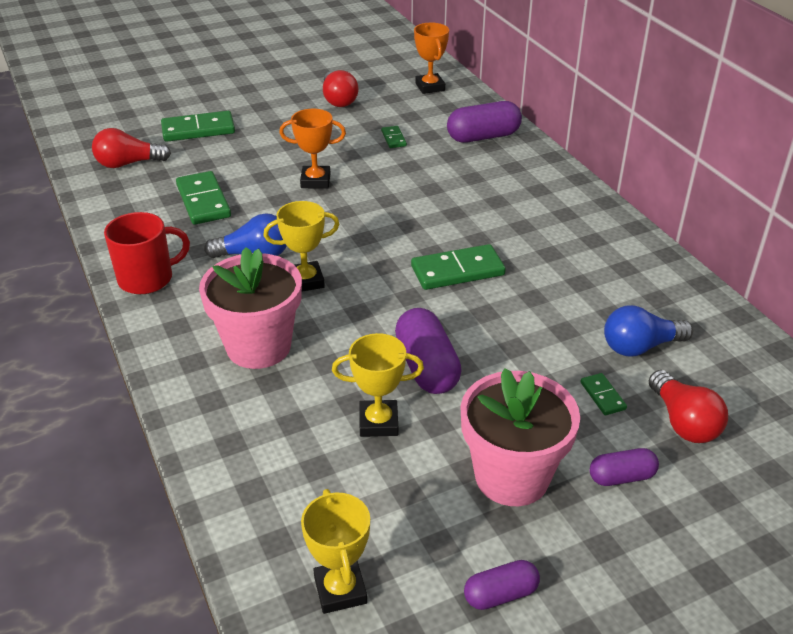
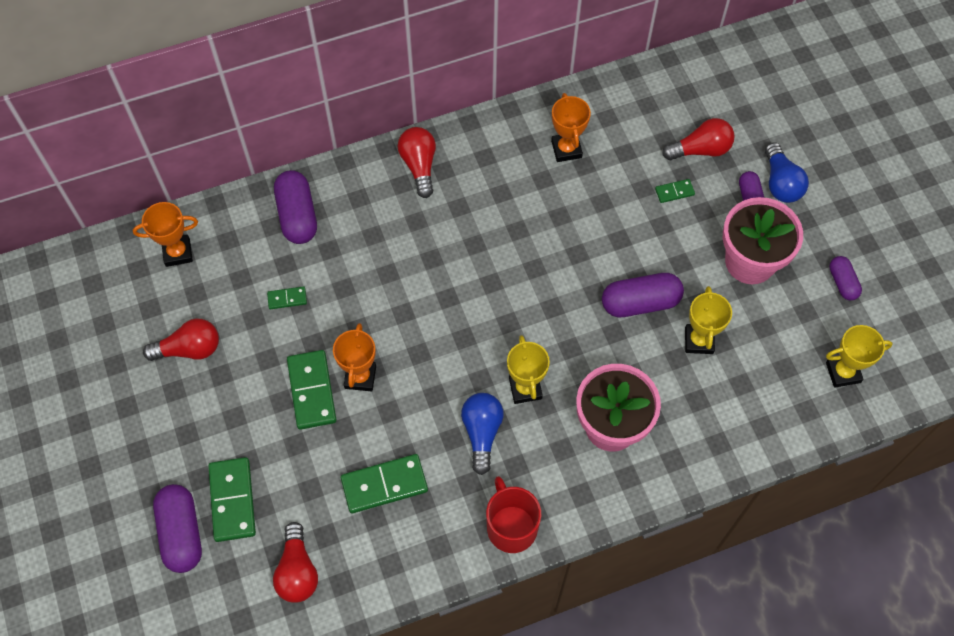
camera: 85 degrees left, 25 degrees up
(173, 111) = (181, 533): none -> purple capsule
(457, 271) = (520, 266): green domino -> green domino (312, 391)
(564, 198) = (419, 166): none -> red light bulb
(630, 299) = (566, 149): none -> orange trophy
(640, 347) = (623, 156): blue light bulb -> blue light bulb (780, 183)

